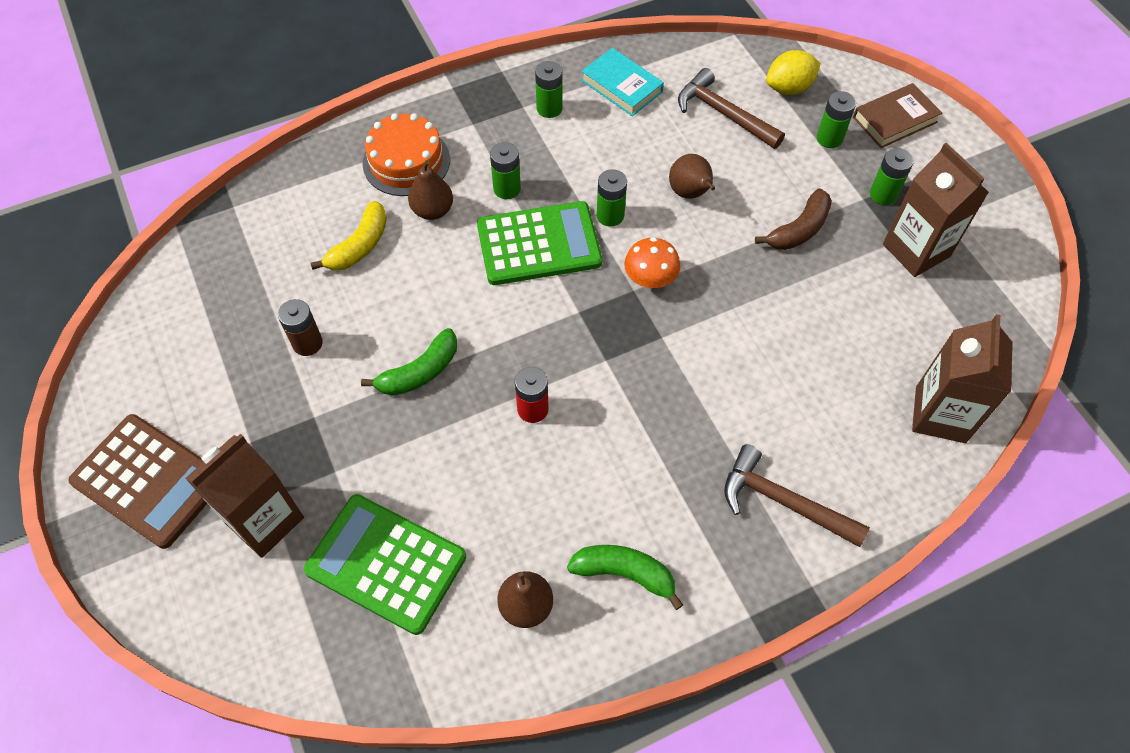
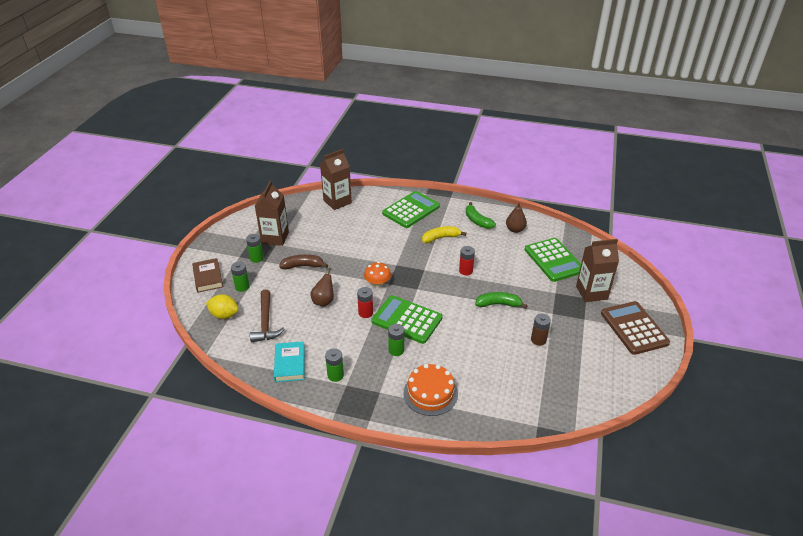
camera: 140 degrees left, 20 degrees down
(359, 246) = (486, 366): yellow banana -> yellow banana (441, 238)
(432, 210) = (439, 361): brown pear -> none
(610, 215) = (365, 313): green battery -> red battery
(783, 502) = (411, 210): brown hammer -> green calculator
(895, 120) = (208, 277): brown book -> brown book turned 60 degrees clockwise

